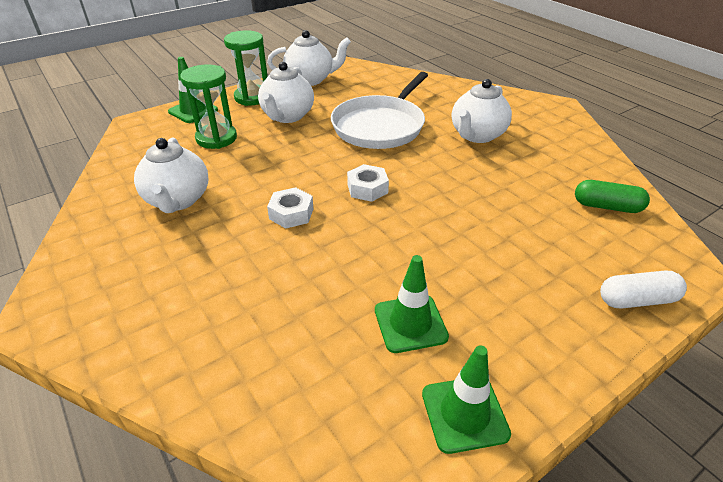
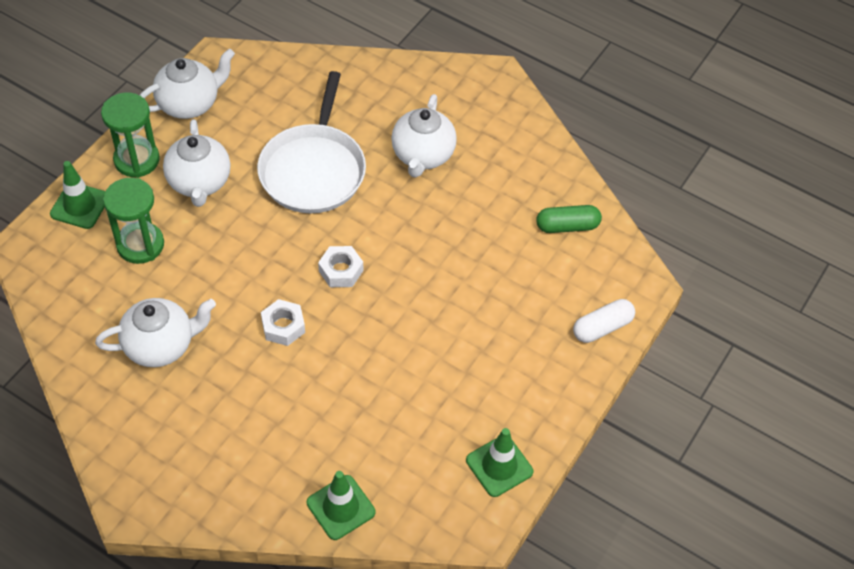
camera: 25 degrees left, 15 degrees up
(178, 200) = (161, 345): white teapot -> white teapot turned 75 degrees counterclockwise
(410, 323) = (437, 408): green traffic cone -> green traffic cone (341, 507)

